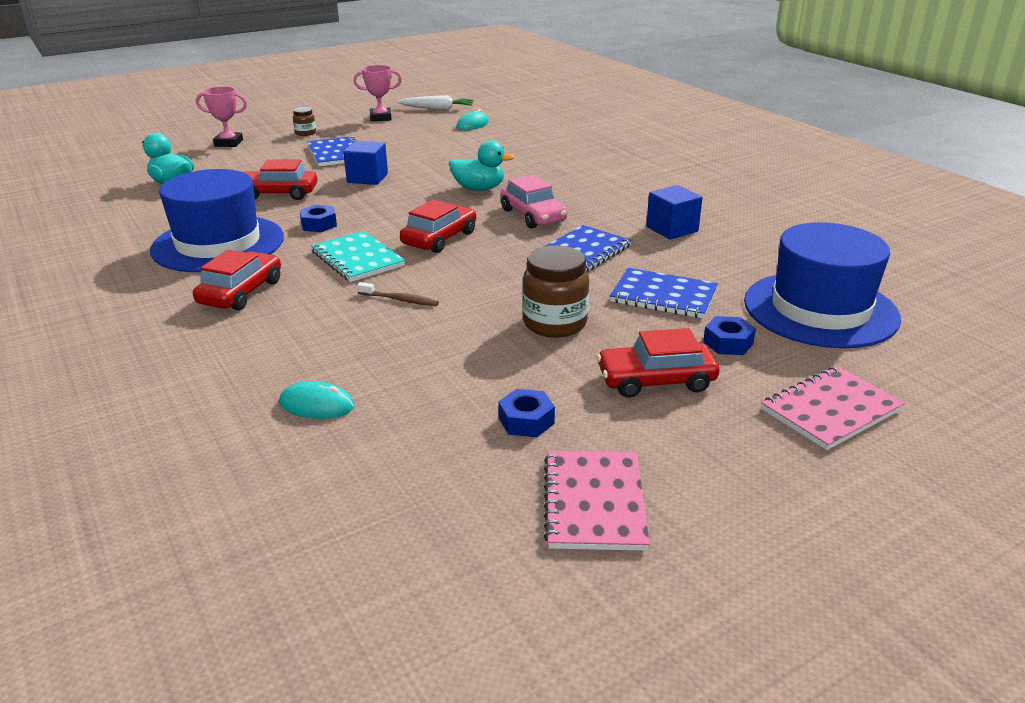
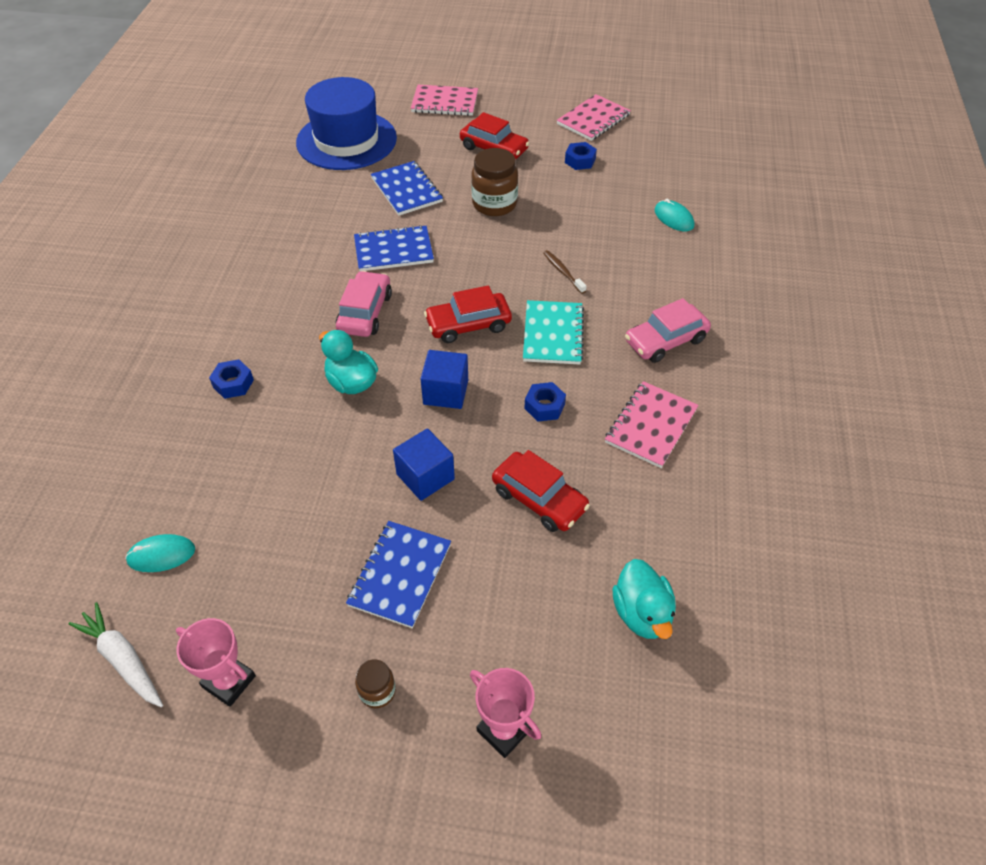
camera: 140 degrees left, 20 degrees up
(218, 244) = (651, 426): blue hat -> pink notebook
(241, 292) = (665, 341): red car -> pink car
(672, 229) = (300, 239): blue cube -> blue cube (445, 392)
(728, 343) = (427, 148): blue nut -> blue nut (233, 383)

